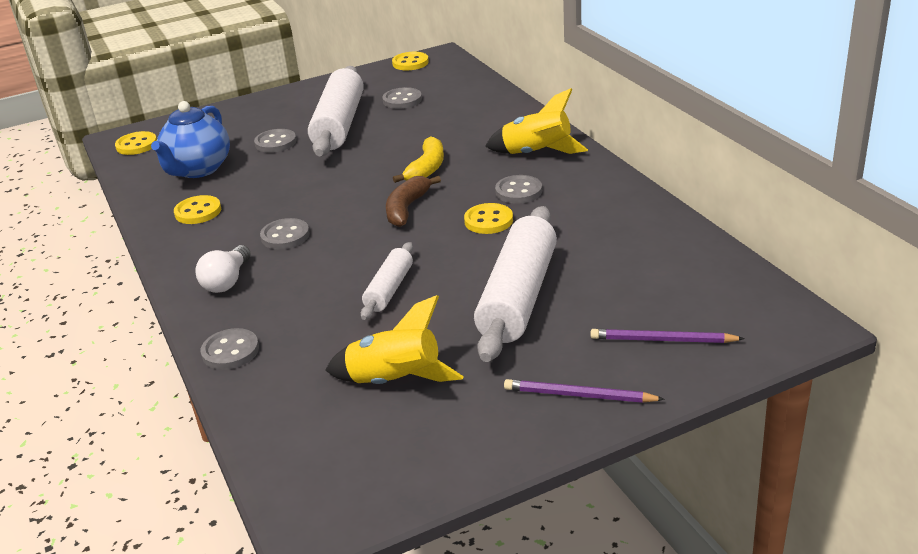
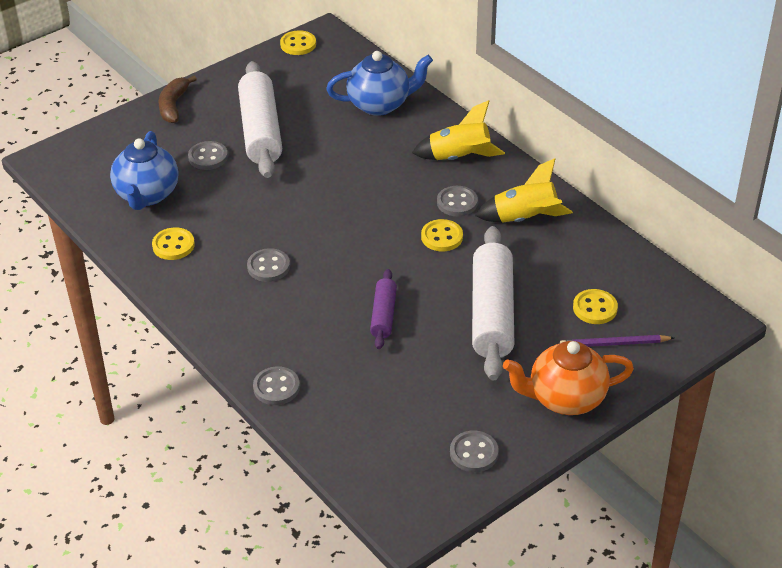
camera: 15 degrees left, 10 degrees up
(136, 145) = (67, 167): yellow button -> yellow button (595, 308)
(227, 281) = (239, 319): white light bulb -> none
(389, 289) = (383, 315): white rolling pin -> purple rolling pin
(395, 381) = (422, 401): yellow rocket -> yellow rocket (525, 219)
(402, 100) = (309, 96): grey button -> grey button (474, 453)
(407, 208) = (365, 228): brown banana -> brown banana (173, 106)
(426, 168) = (366, 181): yellow banana -> none
(470, 109) = (380, 104): none -> blue teapot
(578, 395) = (565, 398): purple pencil -> orange teapot

